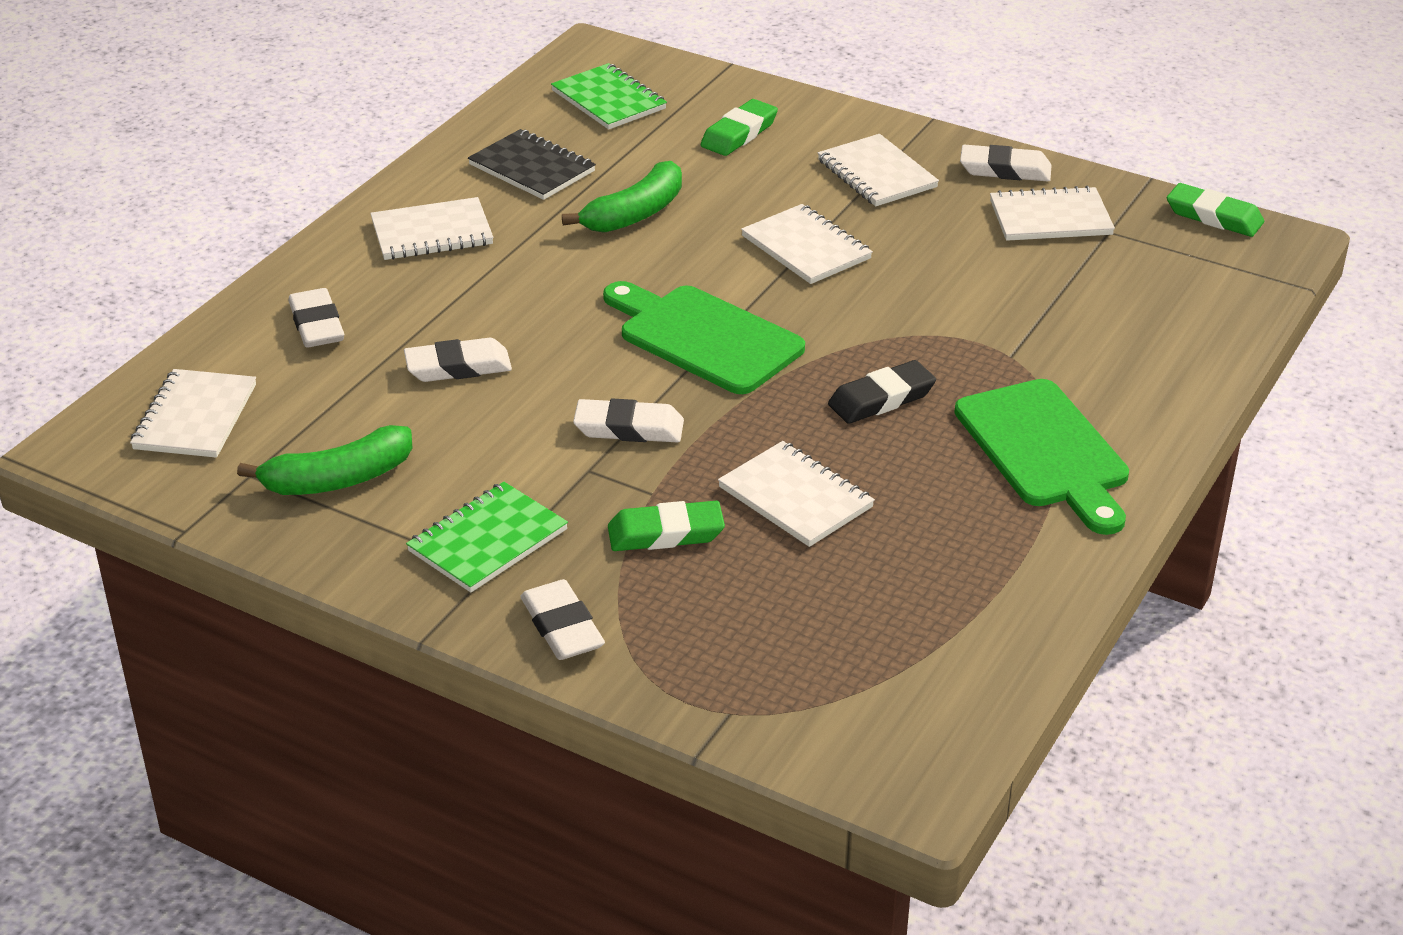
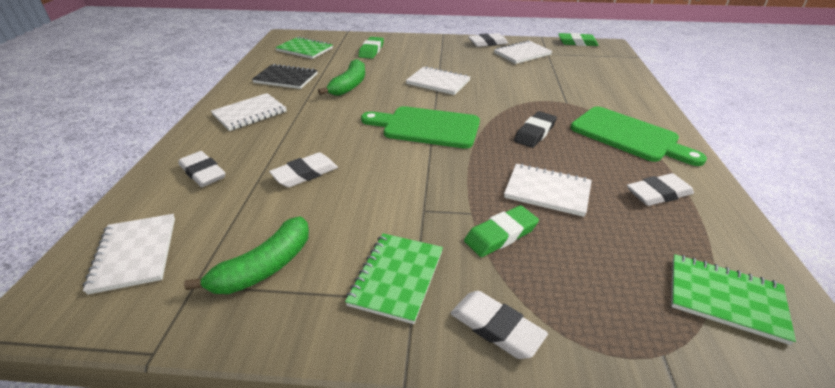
camera: 25 degrees left, 0 degrees up
(629, 428) = (427, 180): white eraser -> white eraser (658, 193)
(876, 174) = (440, 53): white notebook -> none
(881, 693) = (725, 298): none -> green notebook

